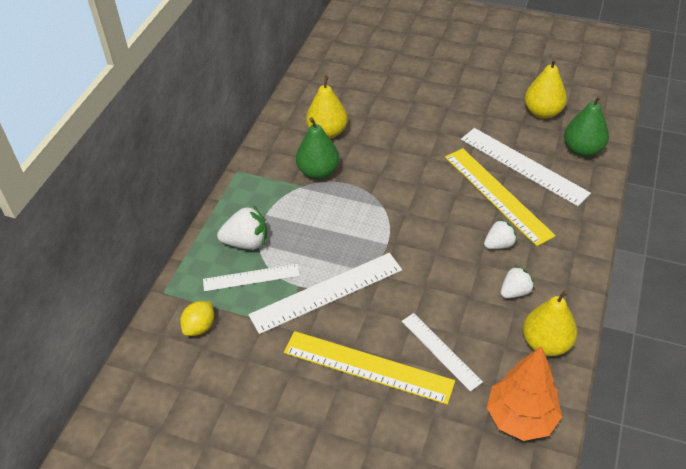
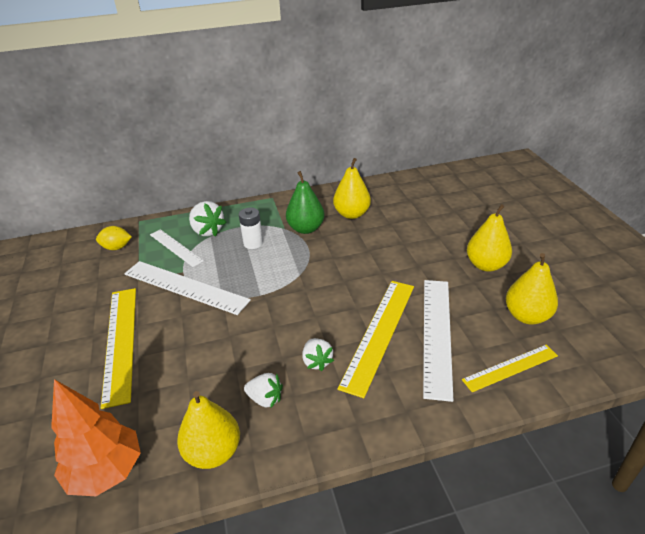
camera: 55 degrees right, 10 degrees down
(304, 217) = (253, 243): none -> white battery
(440, 351) = (160, 378): white ruler -> none
(473, 98) = (486, 265): none -> yellow pear
(499, 244) = (317, 361): white strawberry -> white strawberry turned 45 degrees clockwise
(582, 150) = (510, 368): green pear -> yellow ruler

